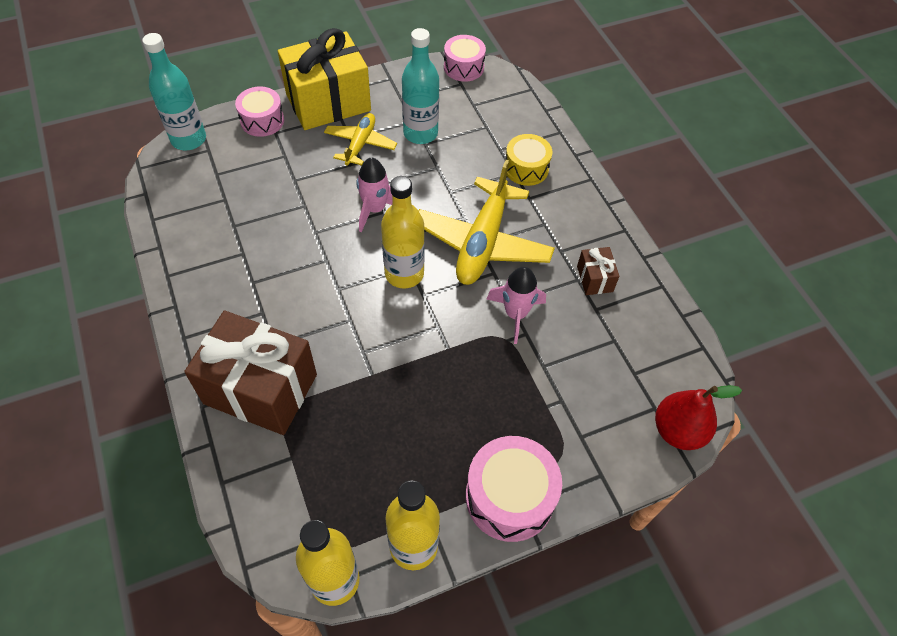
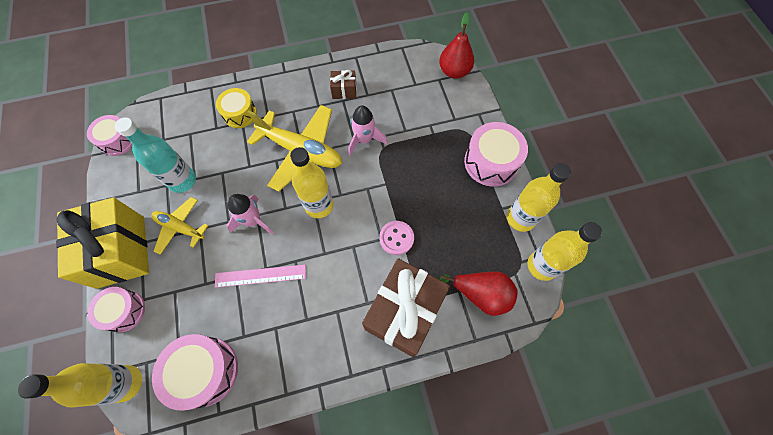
camera: 80 degrees left, 10 degrees up
(188, 139) = (126, 383): turquoise bottle -> yellow bottle
(197, 199) = (205, 371): none -> pink drum
(287, 488) = (481, 294): none -> red pear
(305, 228) = (260, 275): none -> pink ruler
(365, 370) = (396, 238): none -> pink button

